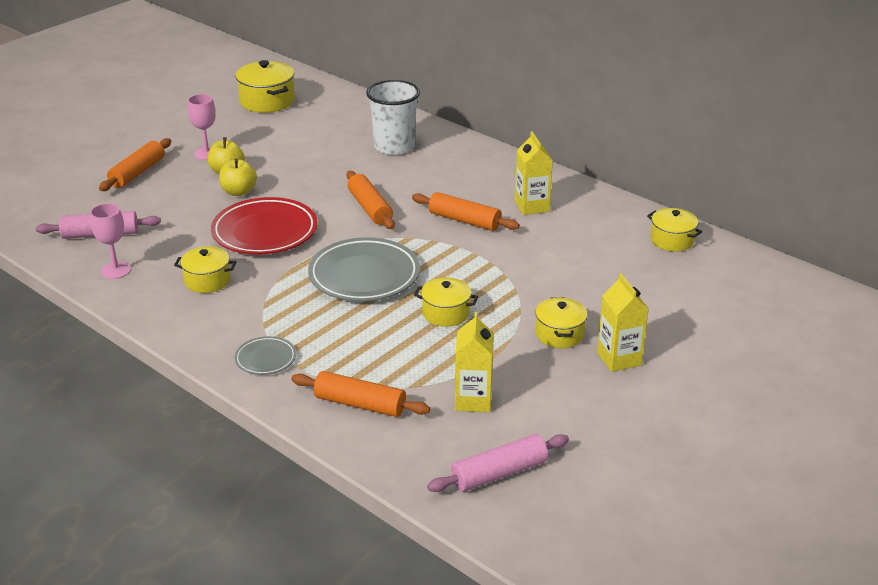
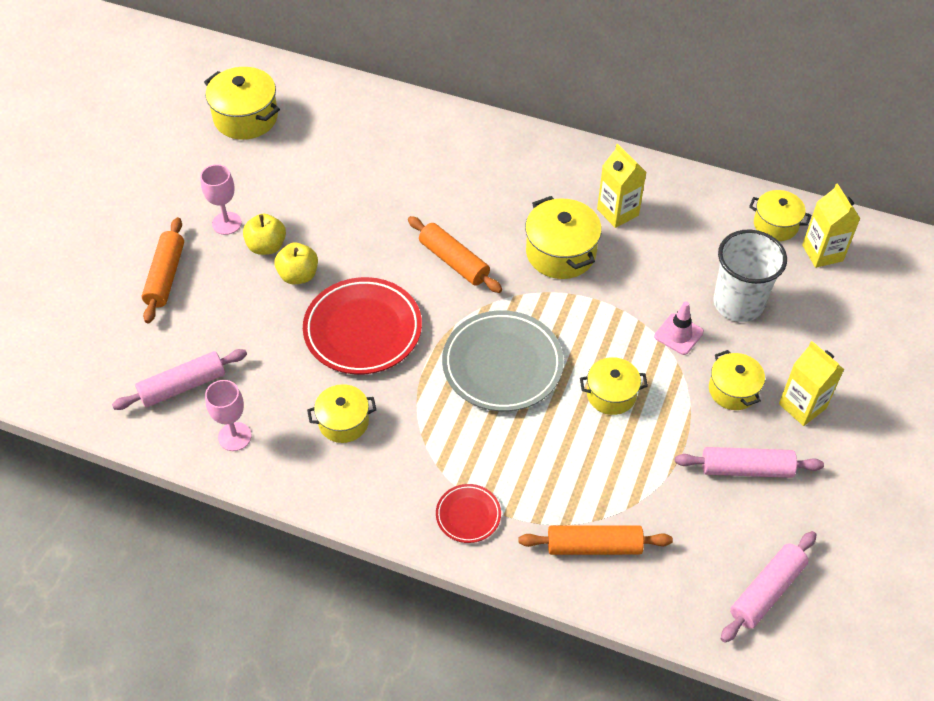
camera: 20 degrees left, 20 degrees up
(265, 359) = (468, 515): grey plate -> red plate
(394, 146) = (428, 157): white cup -> white cup (738, 303)
(464, 220) = (561, 253): orange rolling pin -> yellow pot
(473, 400) = (697, 505): yellow carton -> yellow carton (822, 253)
(534, 289) = (678, 334): none -> pink traffic cone
(536, 387) = (746, 469): none -> pink rolling pin

